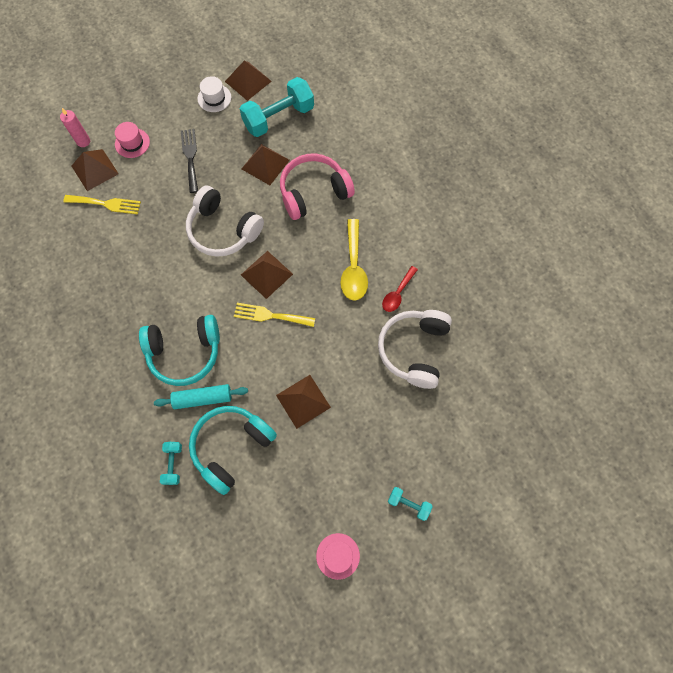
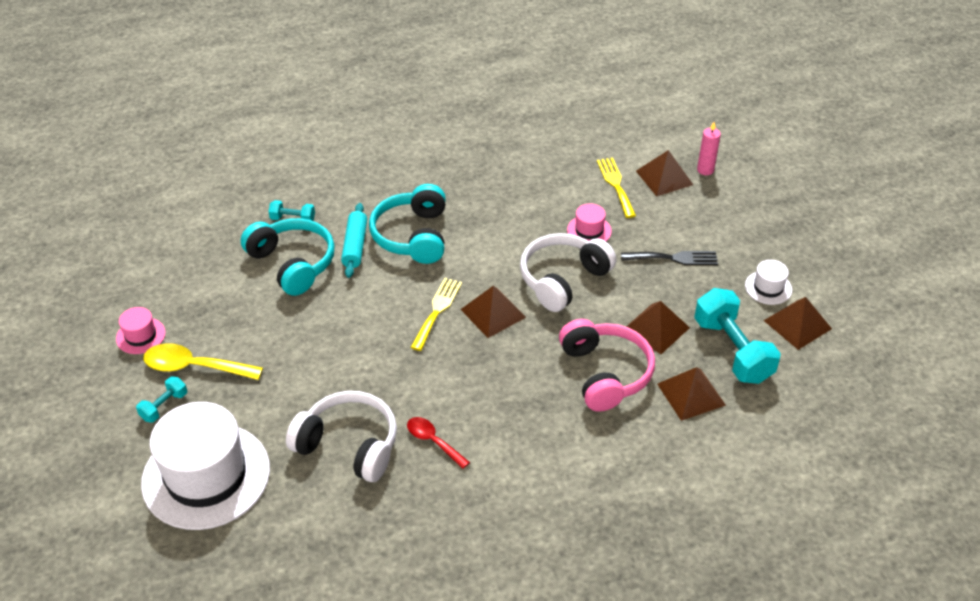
camera: 100 degrees right, 25 degrees down
(106, 204) = (615, 185): yellow fork -> yellow fork turned 150 degrees clockwise
(132, 143) = (700, 209): pink hat -> pink hat (589, 230)
(303, 401) = (321, 328): brown pyramid -> brown pyramid (691, 394)
(353, 267) = (483, 400): yellow spoon -> yellow spoon (194, 367)
(465, 446) = (206, 476): none -> white hat

